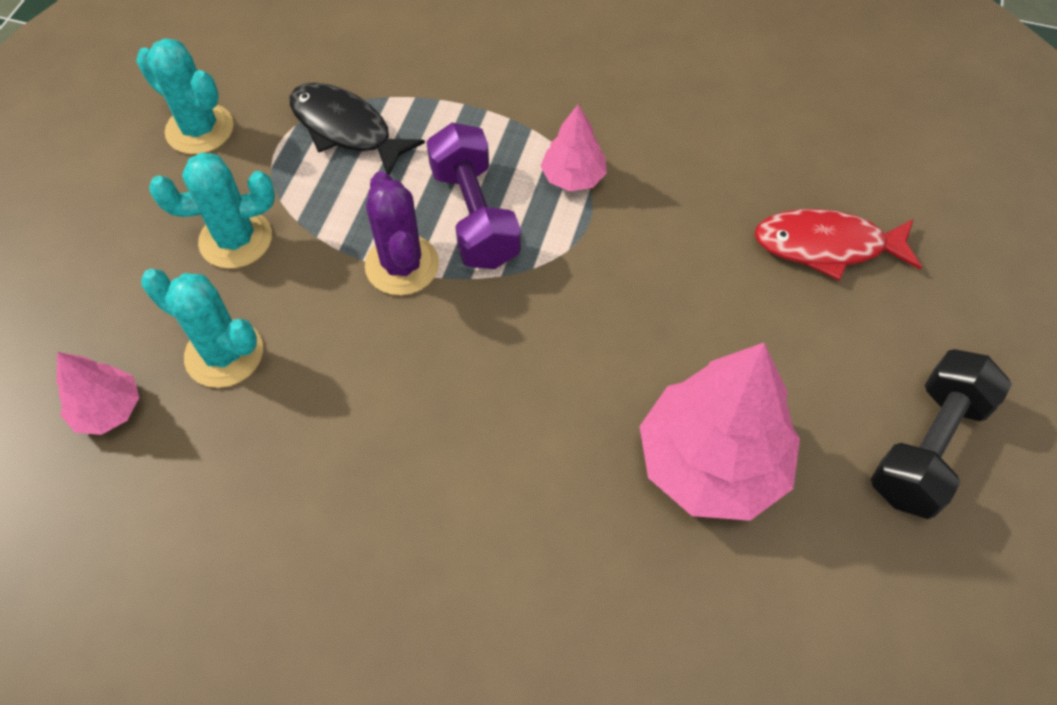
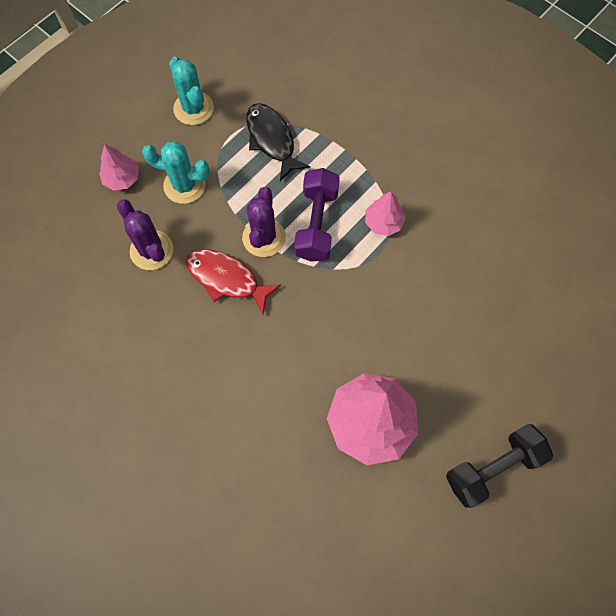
camera: 25 degrees right, 10 degrees up
(108, 409) = (84, 257): pink tree -> pink tree (122, 178)
(224, 354) = (151, 250): turquoise cactus -> purple cactus
(827, 246) = (506, 327): red fish -> red fish (227, 279)

